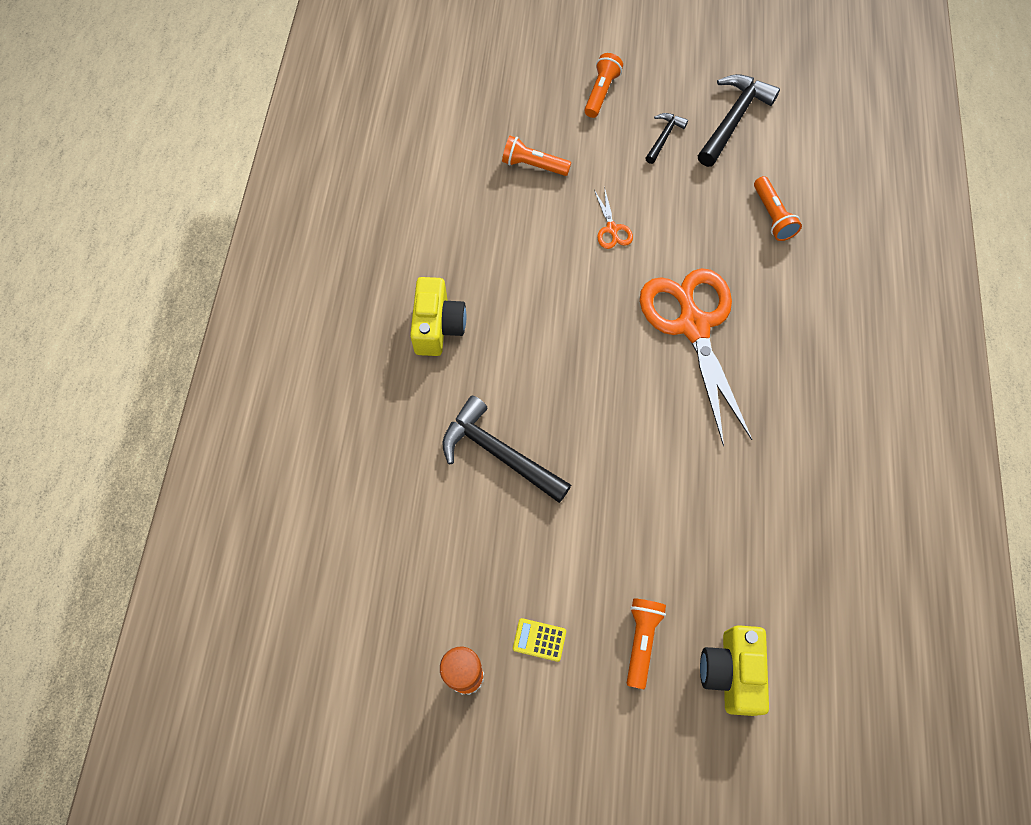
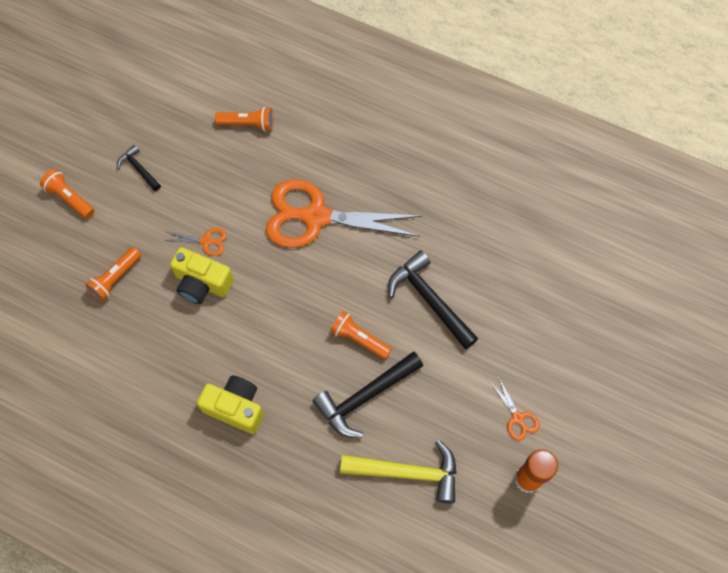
camera: 70 degrees left, 0 degrees up
(427, 529) = (407, 472): none -> yellow hammer
(539, 640) = (517, 418): yellow calculator -> orange scissors
(641, 640) = (539, 348): orange flashlight -> orange flashlight (359, 339)
(731, 672) = (577, 299): yellow camera -> yellow camera (202, 283)
(733, 119) = (147, 113): black hammer -> black hammer (429, 300)

